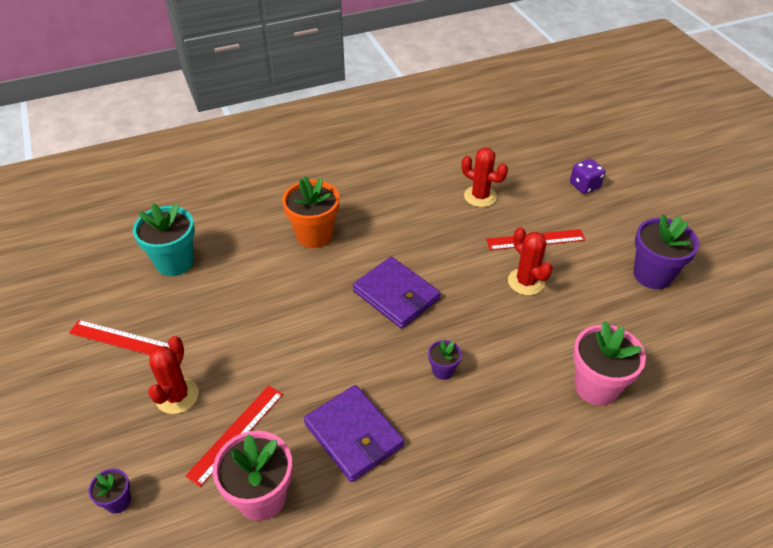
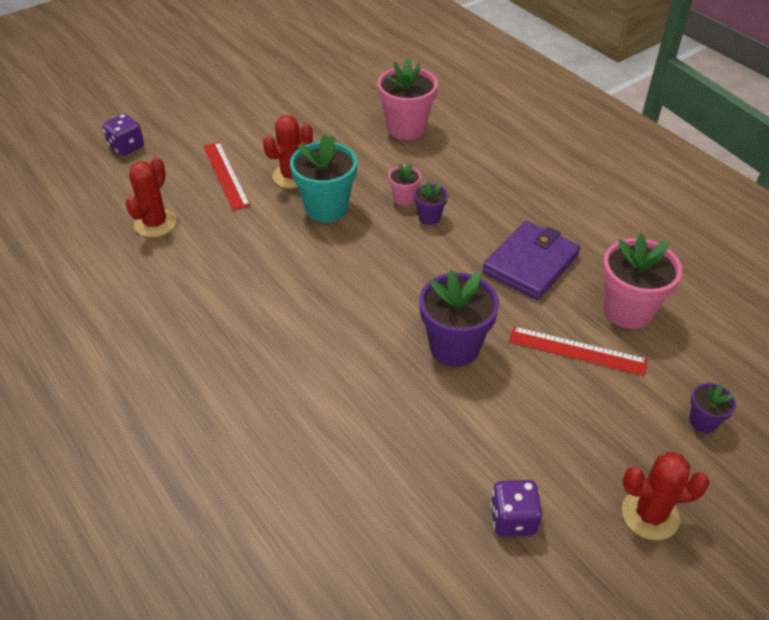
camera: 105 degrees left, 0 degrees up
(122, 340) = (513, 519): red ruler -> purple dice
(175, 262) = (353, 516): turquoise flower pot -> turquoise flower pot (326, 208)
(177, 396) = (562, 420): red cactus -> red cactus (650, 515)
(314, 235) = (258, 365): orange flower pot -> none
(396, 295) = (341, 267): purple wallet -> none
(476, 357) = (404, 198): none -> pink flower pot
(652, 275) = (260, 102): purple flower pot -> purple flower pot (454, 347)

